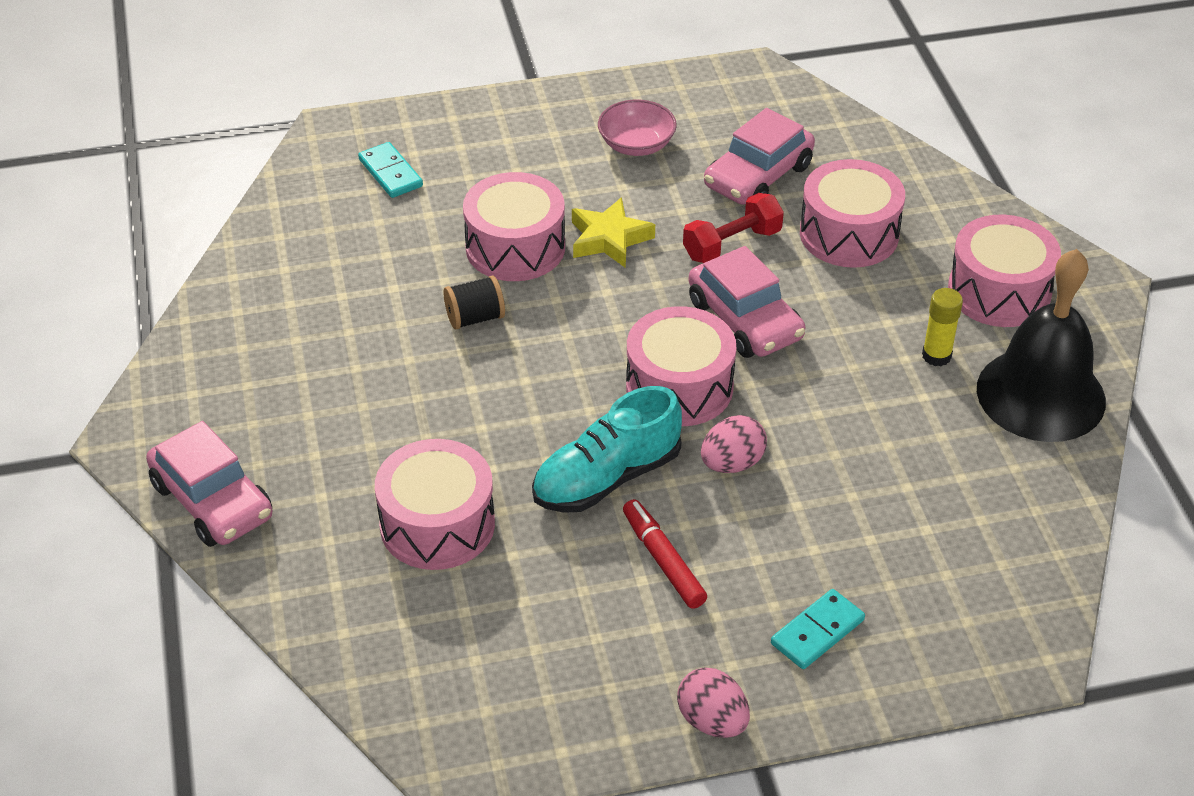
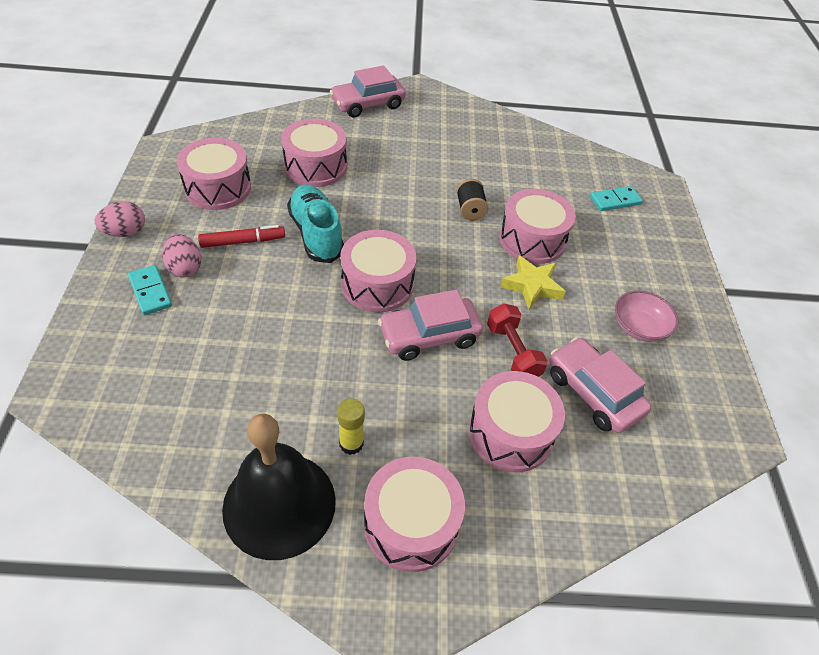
camera: 100 degrees right, 5 degrees up
(548, 639) = (218, 188): none -> pink drum
(732, 463) = (300, 291): pink egg -> pink egg (185, 268)

